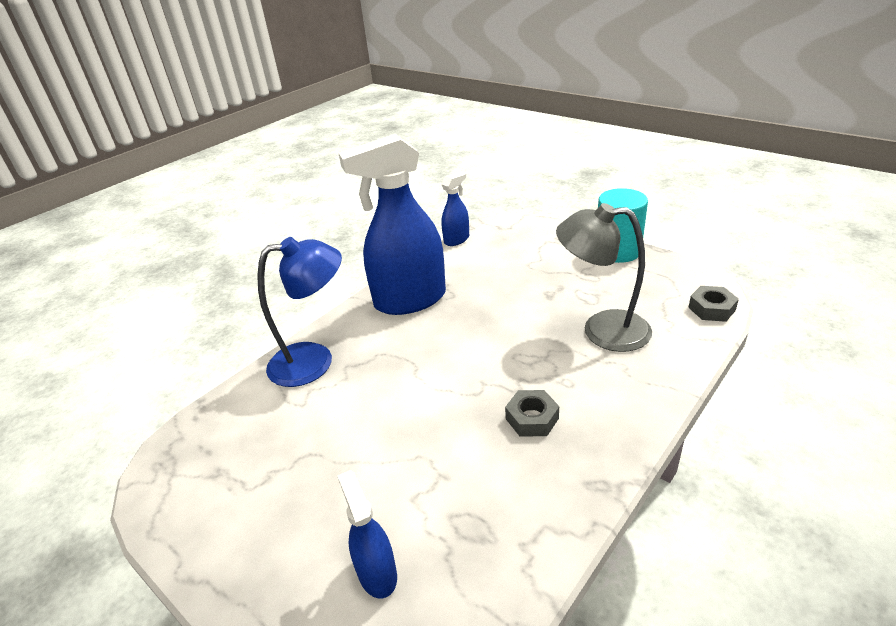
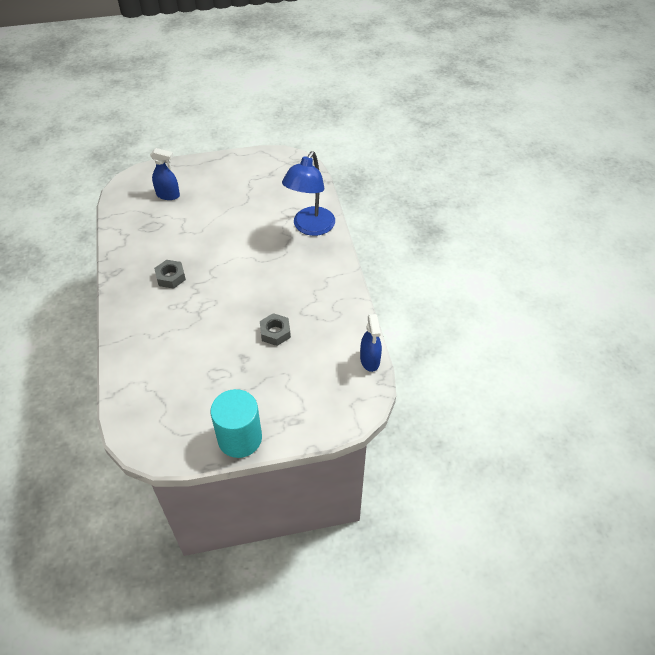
camera: 125 degrees right, 15 degrees up
(409, 300) = (320, 291): blue spray bottle -> none
(602, 330) = (184, 352): grey lamp -> none
(711, 309) = (129, 421): grey nut -> grey nut (275, 332)

